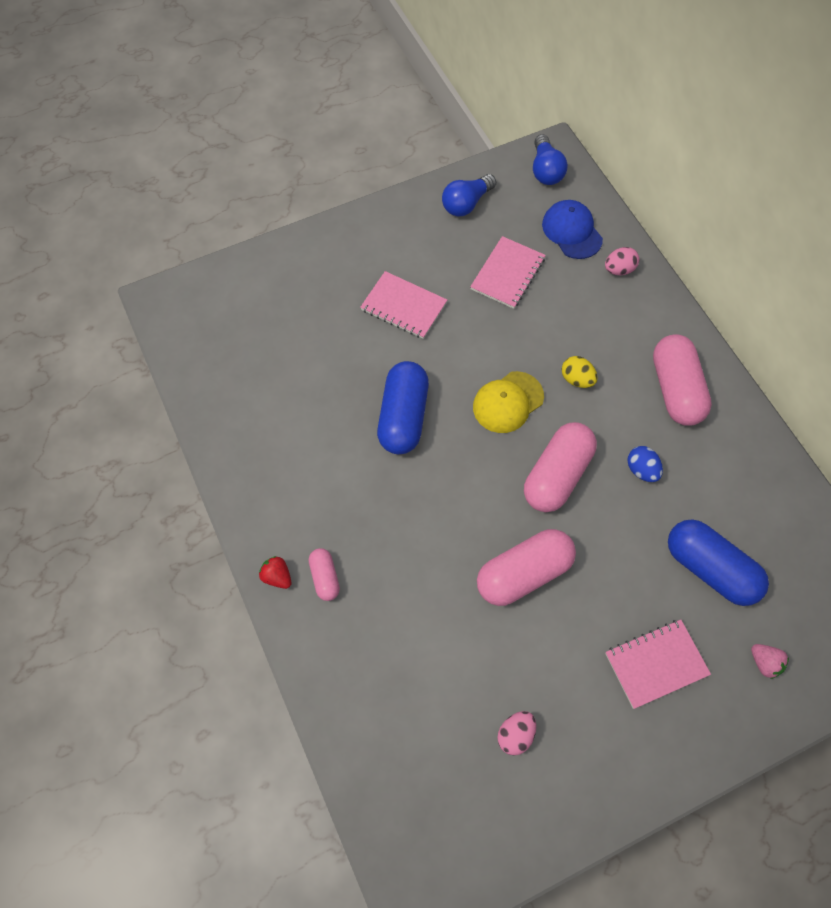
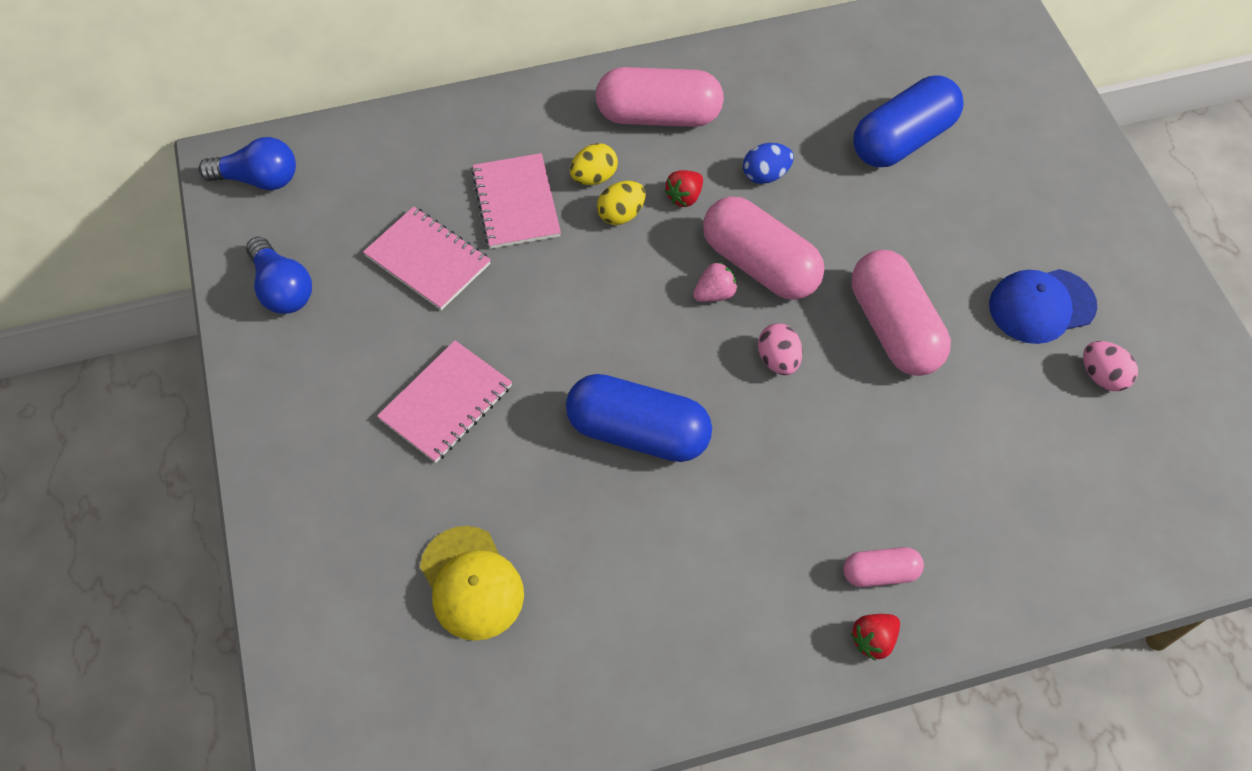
camera: 80 degrees left, 5 degrees down
(508, 402) = (640, 299): yellow cap -> yellow cap (471, 583)
(572, 231) = (379, 171): blue cap -> blue cap (1041, 306)
(604, 357) = (594, 177): none -> yellow egg
(604, 417) = (684, 197): none -> red strawberry
(619, 270) = (460, 132): pink egg -> pink egg (778, 360)
(656, 664) = (1016, 217): pink notebook -> pink notebook (516, 203)
(764, 663) = (1017, 119): pink strawberry -> pink strawberry (715, 294)

